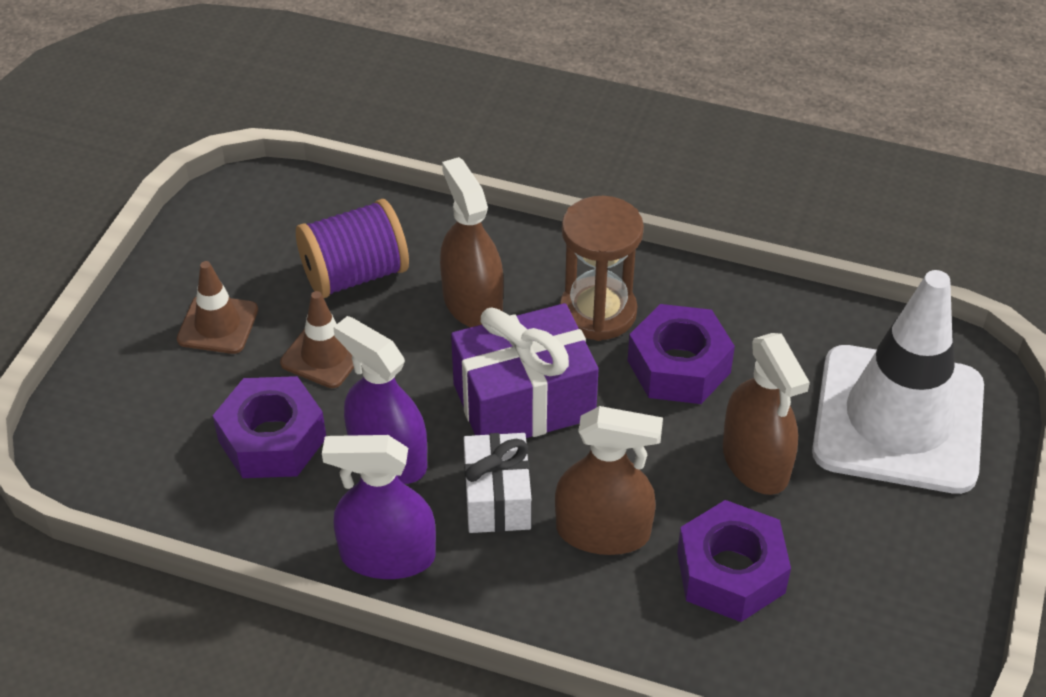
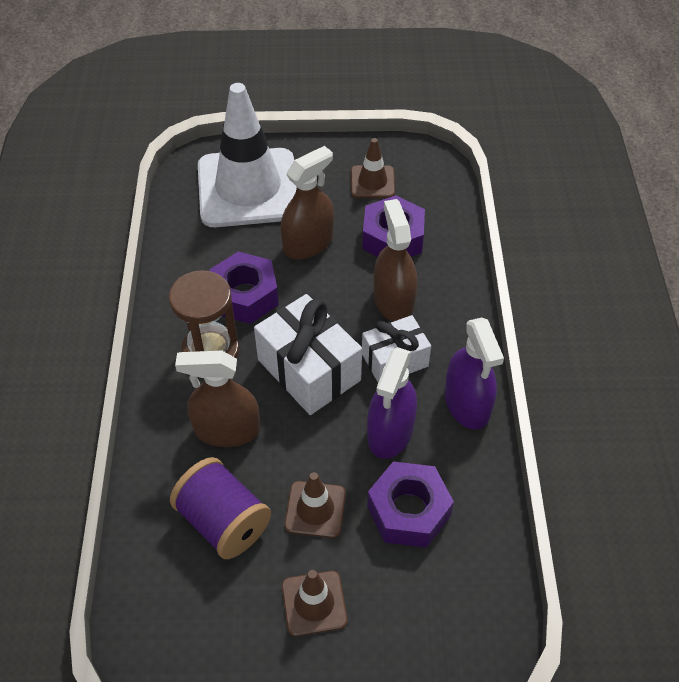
camera: 110 degrees left, 5 degrees up
(472, 302) = (227, 430): brown spray bottle -> brown spray bottle turned 45 degrees clockwise
(524, 401) = (309, 370): purple gift -> white gift
(869, 586) = (372, 182): none -> brown traffic cone

